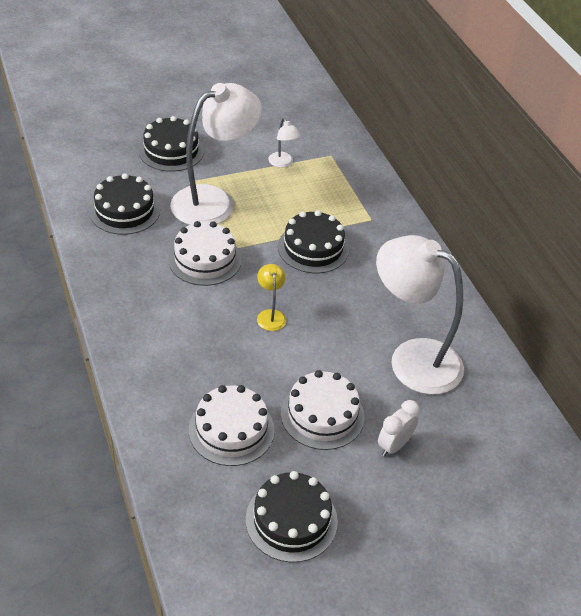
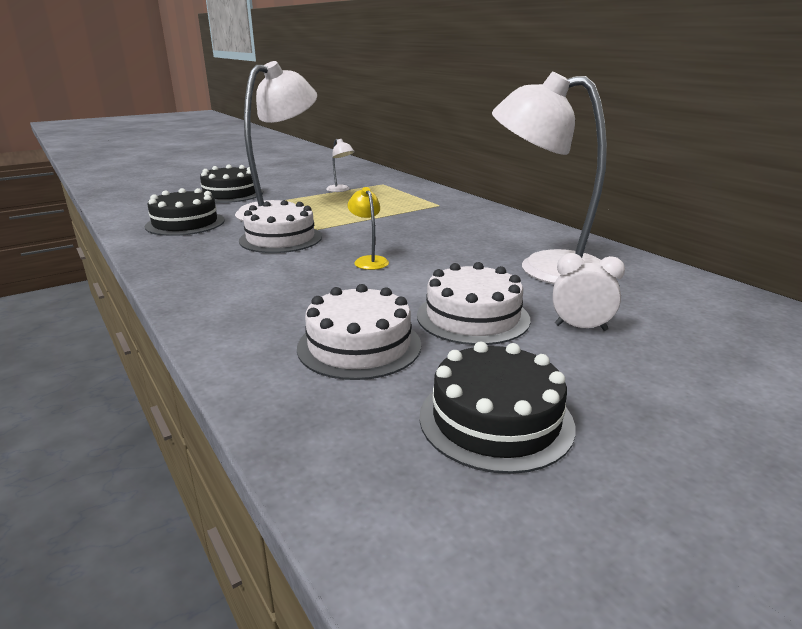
camera: 10 degrees left, 20 degrees down
(313, 248) = (393, 222): black cake -> none
(394, 445) = (580, 327): white clock -> white clock turned 75 degrees clockwise

